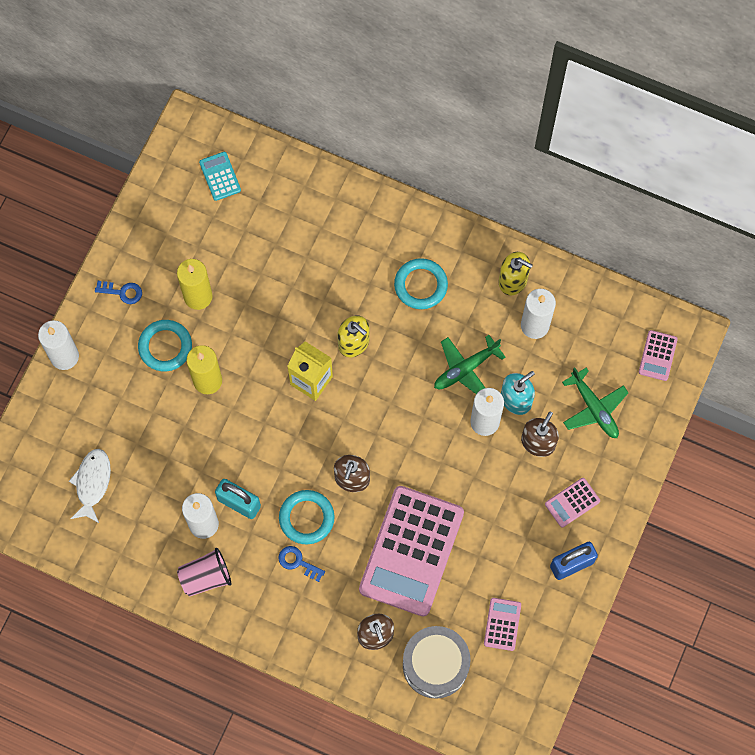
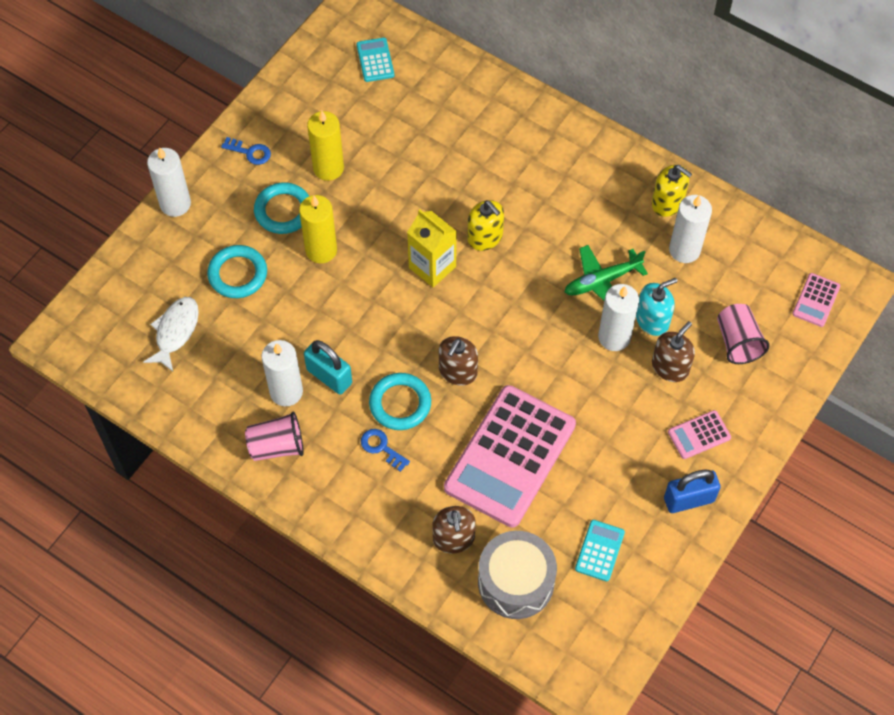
camera: 10 degrees right, 10 degrees down
(420, 285) = (567, 193): turquoise ring -> turquoise ring (238, 274)
(502, 624) = (599, 550): pink calculator -> turquoise calculator
(594, 408) = (738, 342): green plane -> pink cup

